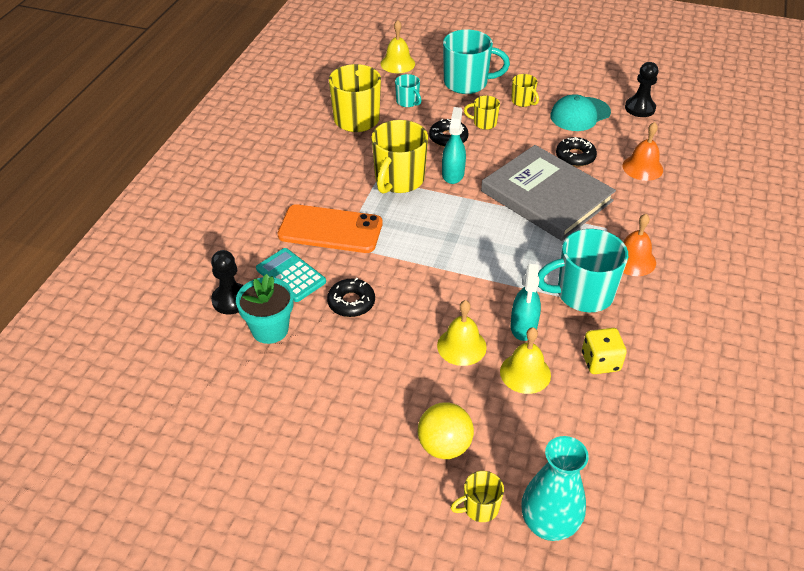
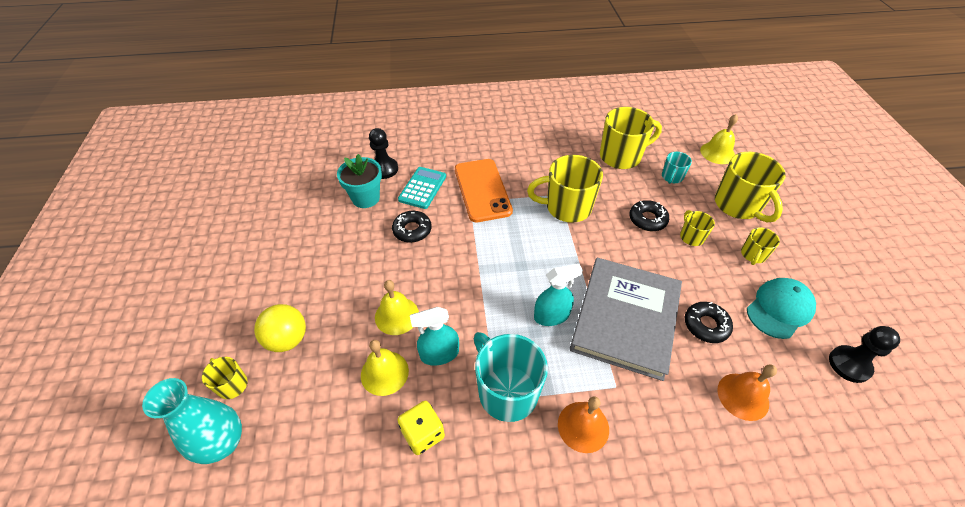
camera: 65 degrees right, 5 degrees up
(453, 174) = (602, 239): turquoise spray bottle -> turquoise spray bottle (551, 316)
(467, 83) = (738, 206): turquoise mug -> yellow mug
(580, 114) = (779, 309): turquoise cap -> turquoise cap turned 105 degrees clockwise

